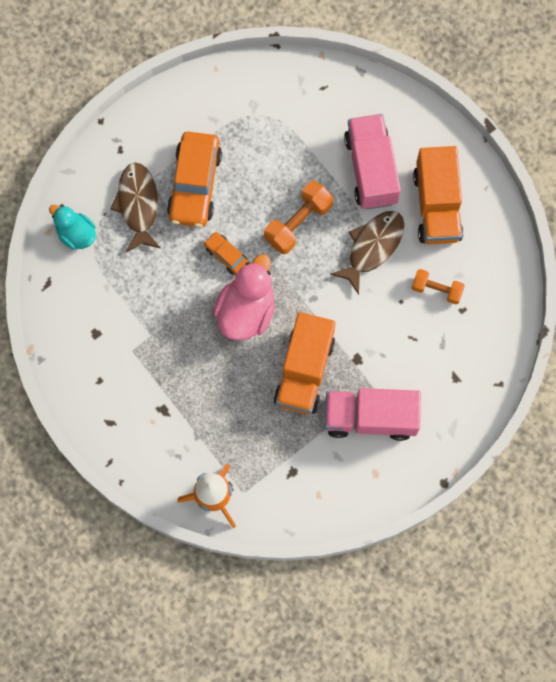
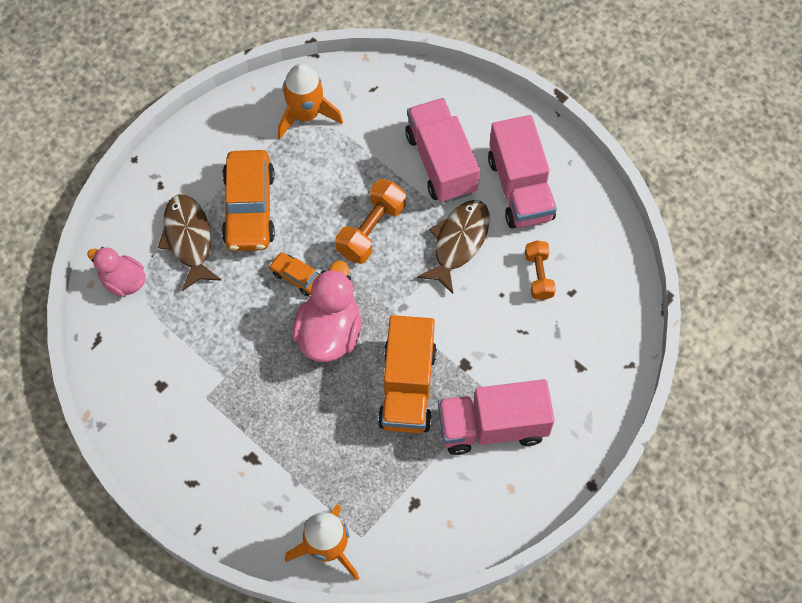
camera: 10 degrees left, 10 degrees down
(76, 234) = (123, 281): turquoise duck -> pink duck
(259, 103) = (306, 115): none -> orange rocket
(436, 289) = (538, 275): orange dumbbell -> orange dumbbell turned 75 degrees clockwise
(437, 206) = (520, 188): orange truck -> pink truck

